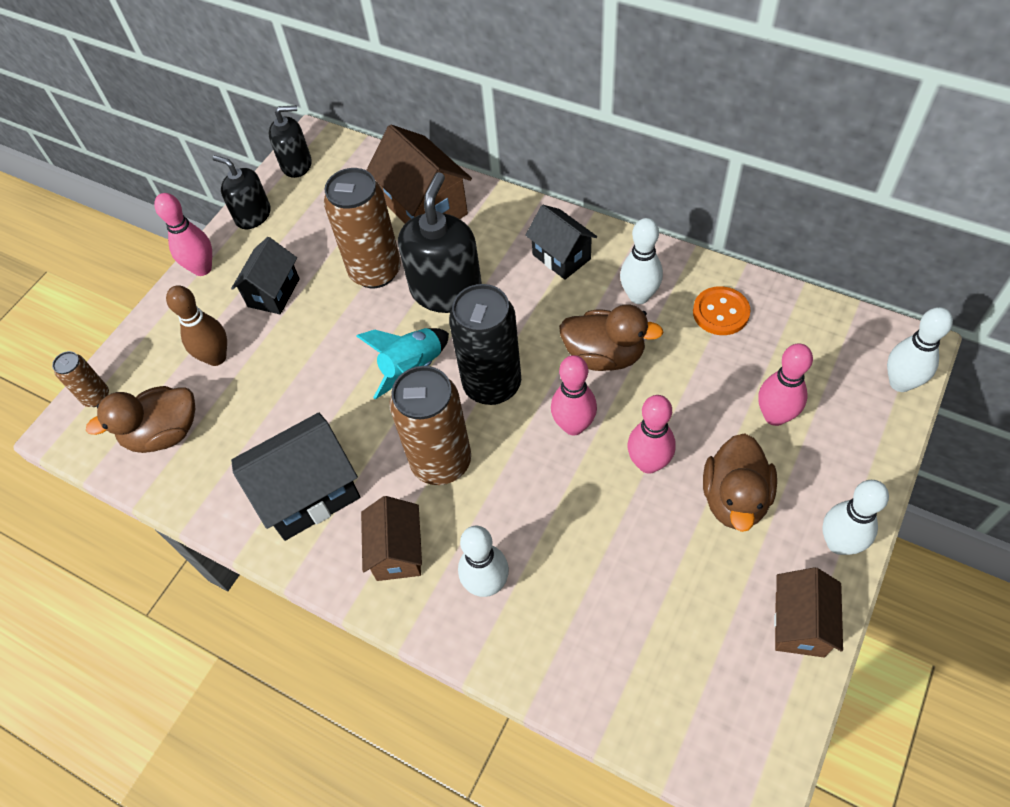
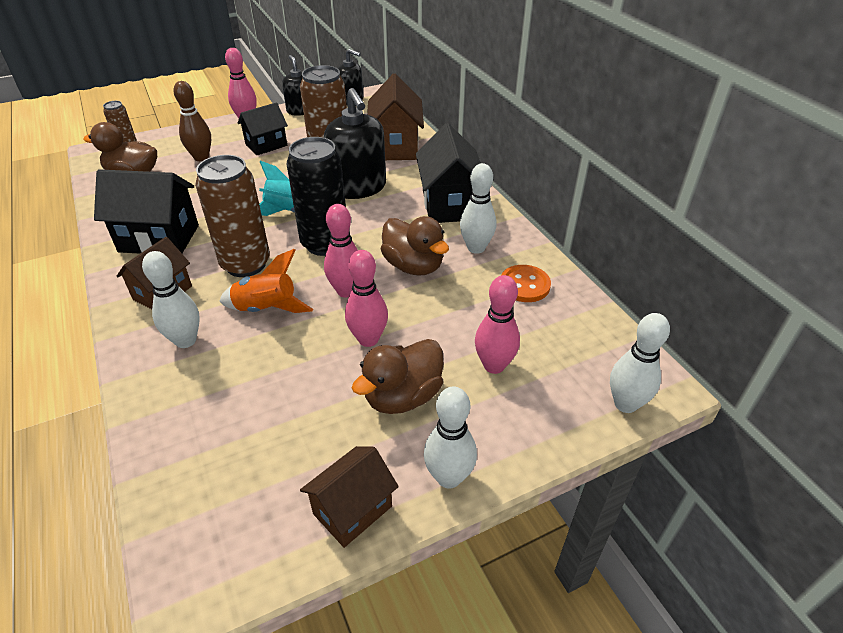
camera: 30 degrees right, 15 degrees down
(446, 290) = (358, 187): black soap dispenser -> black soap dispenser turned 105 degrees clockwise
(522, 497) = (266, 309): none -> orange rocket
(561, 257) = (449, 204): black house -> black house, size x1.57

